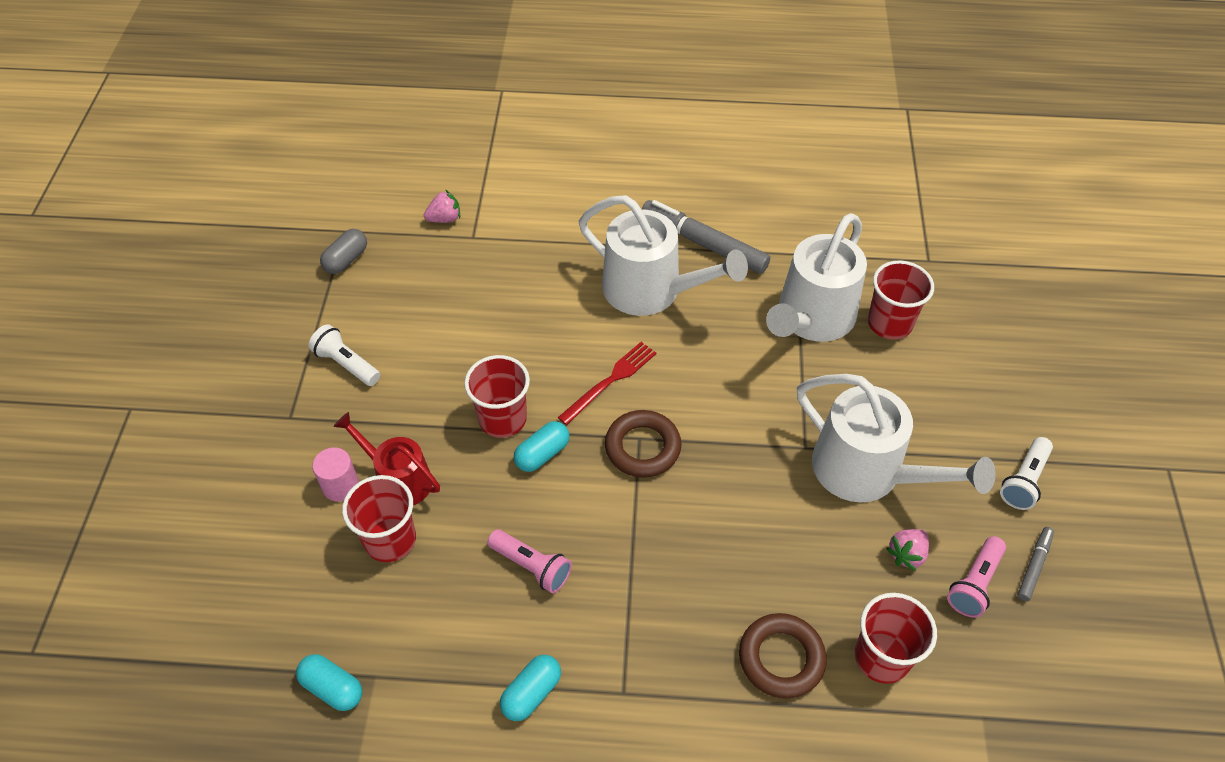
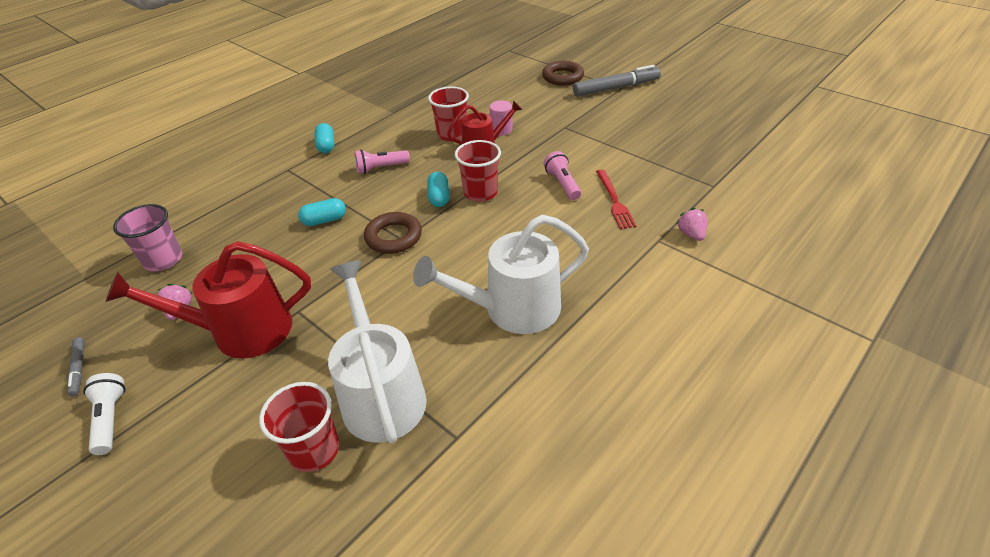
camera: 130 degrees right, 10 degrees down
(332, 688) = (402, 102): turquoise capsule -> turquoise capsule (324, 220)
(346, 260) = (681, 178): grey capsule -> none
(346, 364) = (584, 153): white flashlight -> none
(445, 219) = (691, 234): pink strawberry -> pink strawberry turned 150 degrees clockwise
(610, 381) = (456, 247): red fork -> red fork (614, 201)
(703, 244) = (532, 373): grey marker -> grey marker (616, 88)
(781, 658) = (221, 224): brown ring -> brown ring (562, 77)
(867, 471) = (242, 331): white watering can -> red watering can
(881, 657) = (163, 260): red cup -> pink cup
(974, 584) = (121, 329): pink flashlight -> pink flashlight (562, 184)

